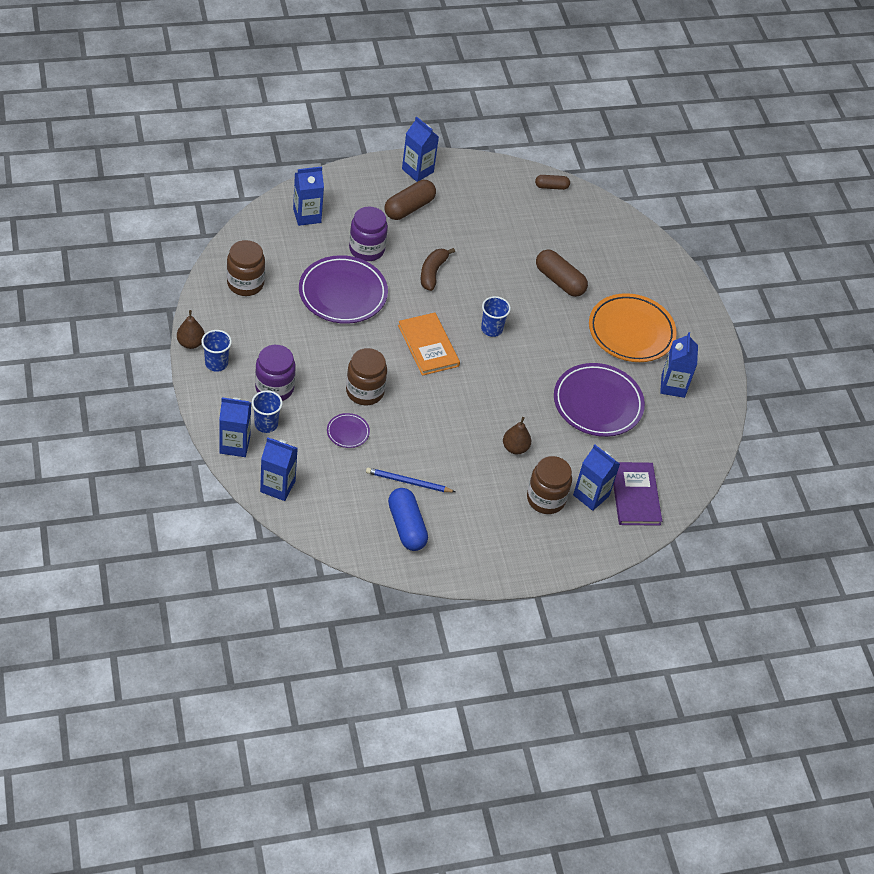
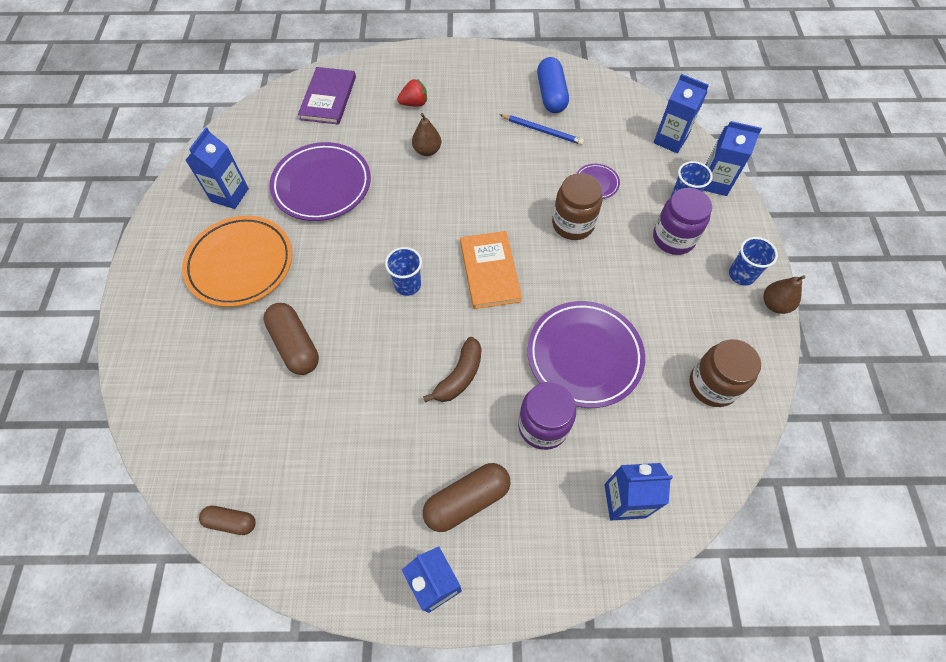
camera: 160 degrees left, 10 degrees up
(546, 499) = (414, 103): brown jar -> red strawberry
(591, 495) = (370, 102): blue carton -> none

